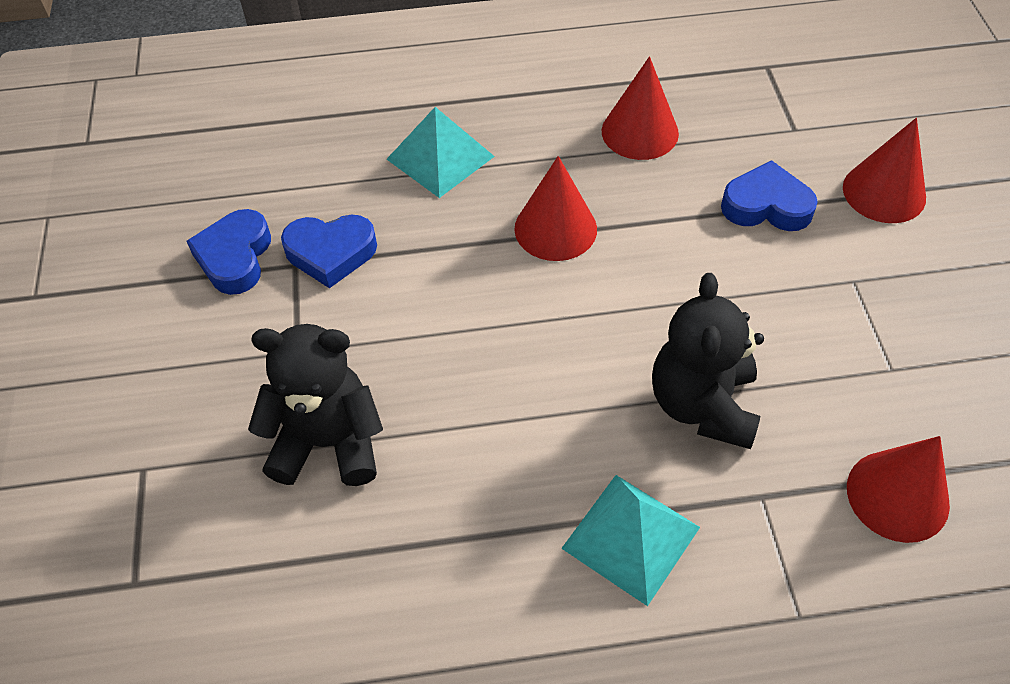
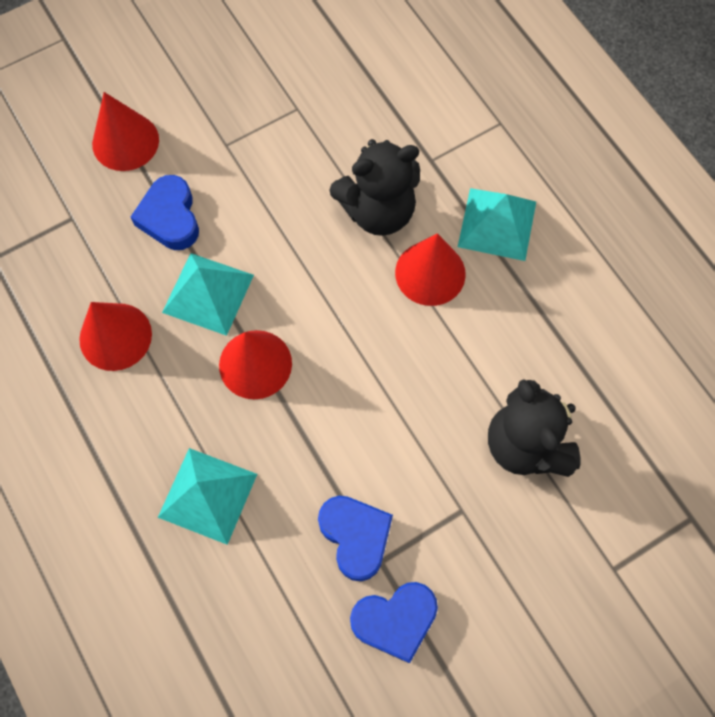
camera: 115 degrees left, 15 degrees up
(657, 213) = (208, 293): none -> turquoise pyramid
(897, 495) = (394, 89): red cone -> red cone (430, 273)

